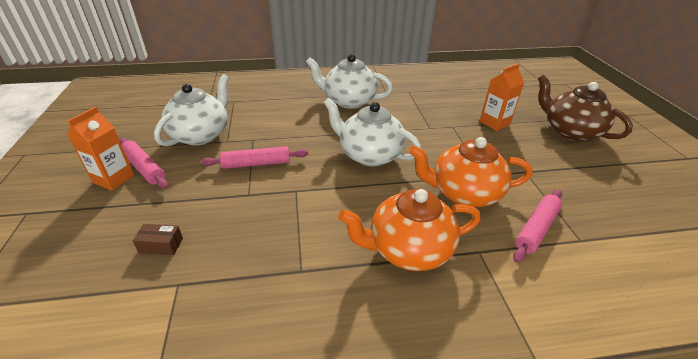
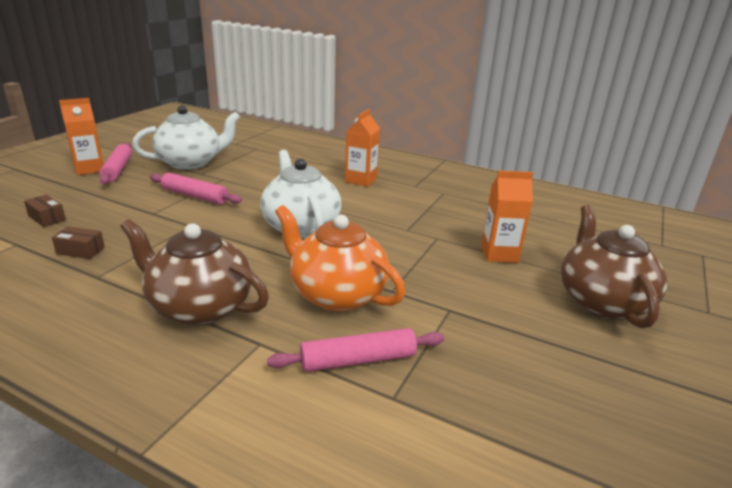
camera: 35 degrees right, 10 degrees down
(248, 257) = (81, 250): none -> brown box
(349, 101) = (361, 180): white teapot -> orange carton
(408, 249) = (199, 307): orange teapot -> brown teapot

